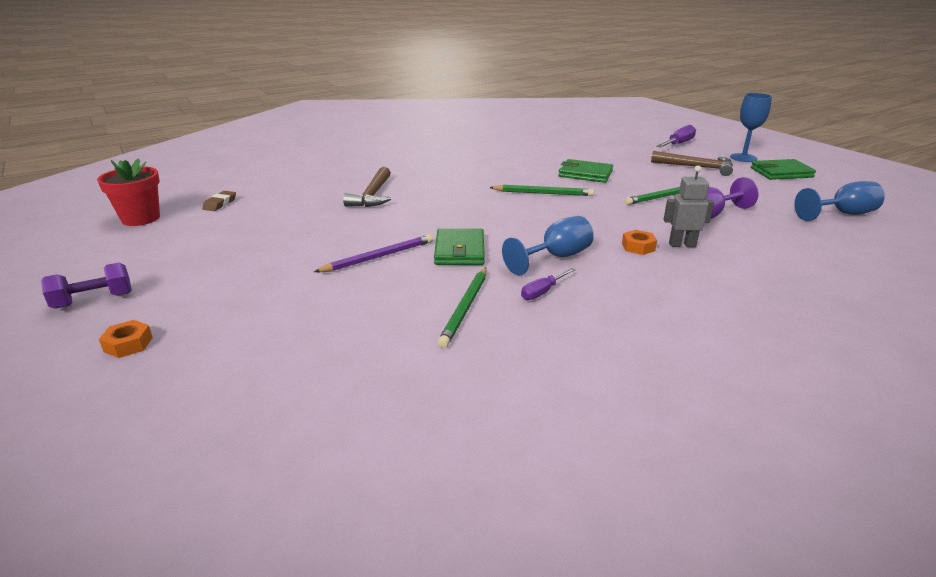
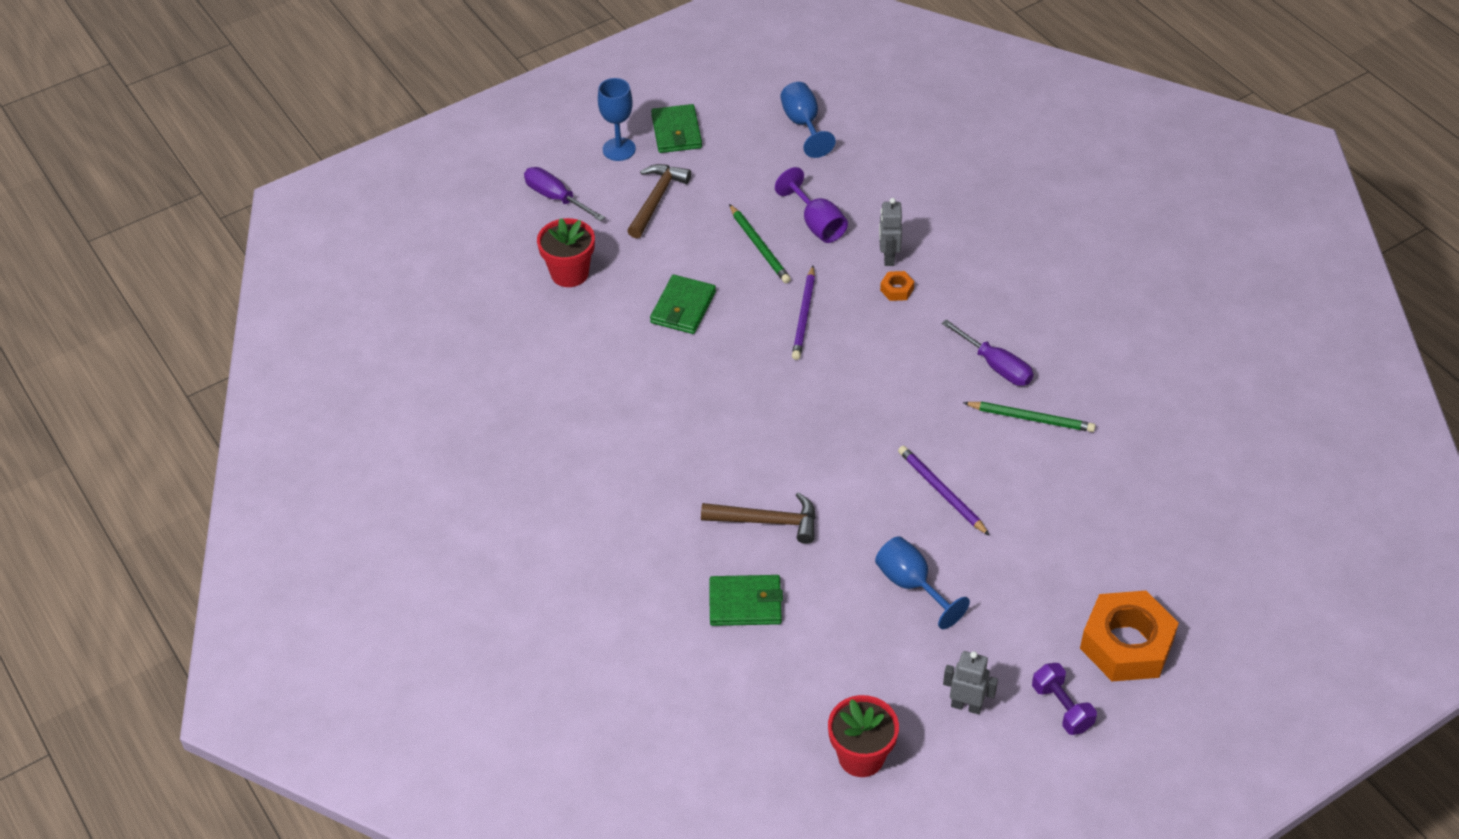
camera: 90 degrees left, 20 degrees up
(128, 344) = (1126, 644): orange nut -> orange nut, size x2.43
(143, 257) = (966, 706): none -> grey robot
(220, 204) = (806, 684): brown eraser -> none
(459, 251) = (920, 426): green wallet -> green wallet (745, 603)
(543, 193) = (753, 352): green pencil -> none
(543, 292) = (995, 366): purple screwdriver -> purple screwdriver, size x1.62
(556, 257) = (926, 352): blue goblet -> blue goblet (912, 585)
(589, 210) = (804, 316): none -> purple pencil
(607, 148) = (569, 273): none -> red flower pot

